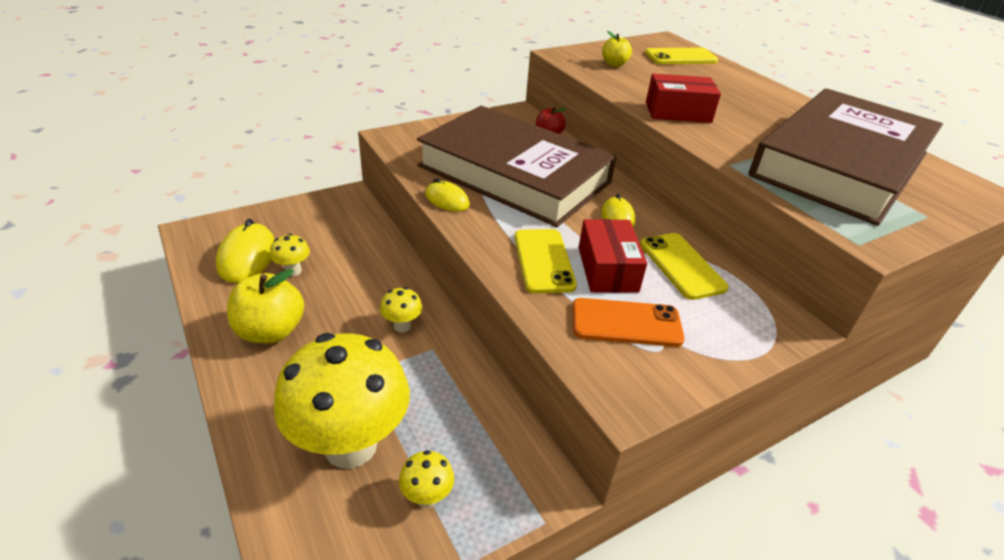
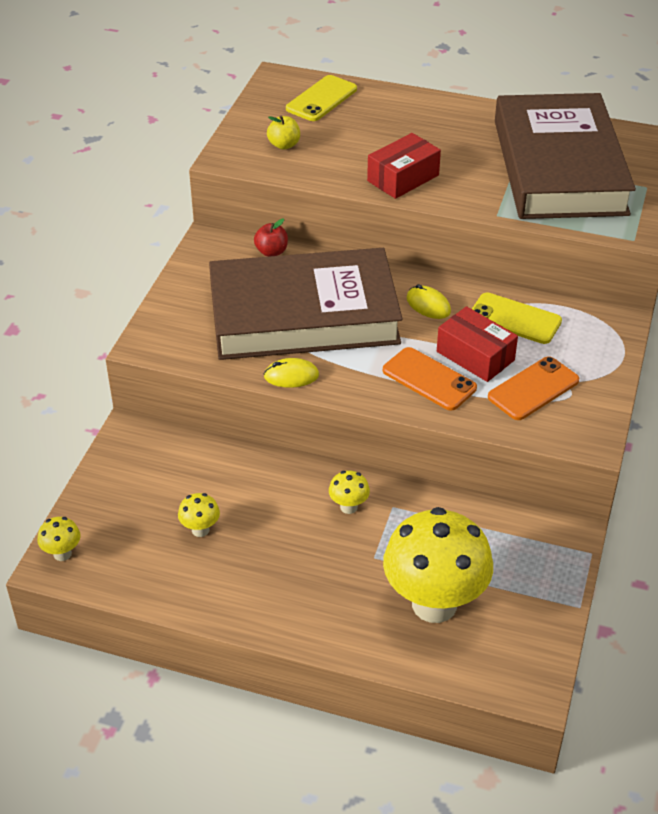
camera: 40 degrees left, 5 degrees up
(247, 256) = (142, 548): yellow mouse -> none
(271, 331) = (264, 584): yellow apple -> none
(427, 497) = (516, 593): yellow mushroom -> yellow mushroom (62, 554)
(543, 261) = (429, 379): yellow phone -> orange phone

